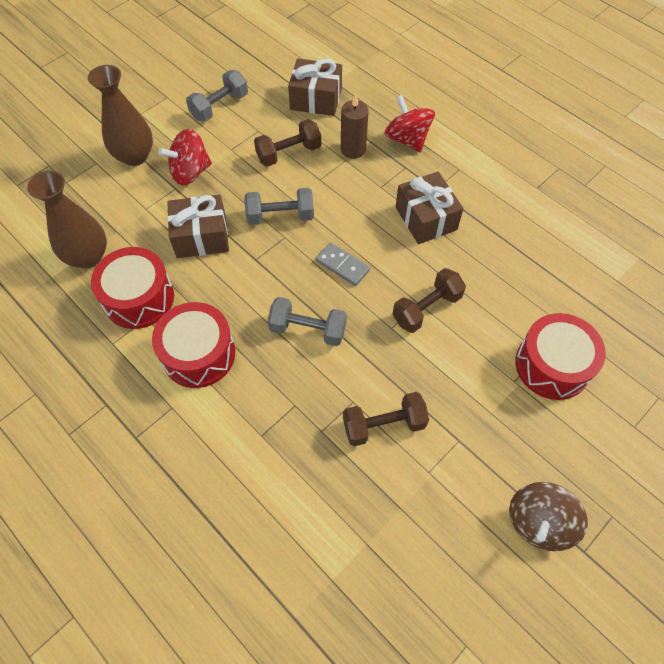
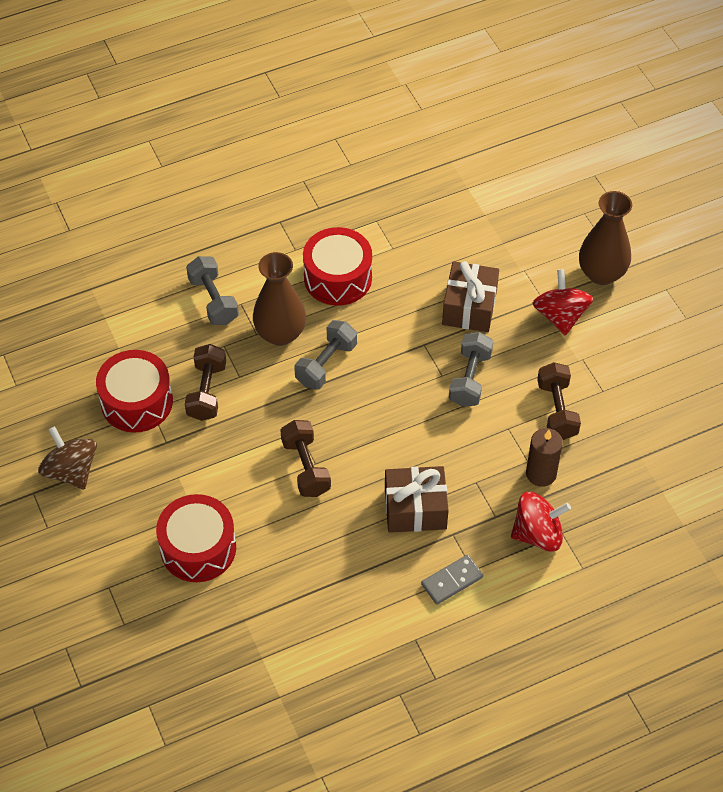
camera: 110 degrees right, 5 degrees down
(88, 256) = (480, 217): brown vase -> brown vase (280, 333)
(139, 298) = (416, 246): red drum -> red drum (137, 402)
(219, 106) = (654, 363): grey dumbbell -> grey dumbbell (213, 300)
(316, 99) = (636, 461): brown gift -> none
(342, 265) = (386, 413): grey domino -> grey domino (452, 581)

